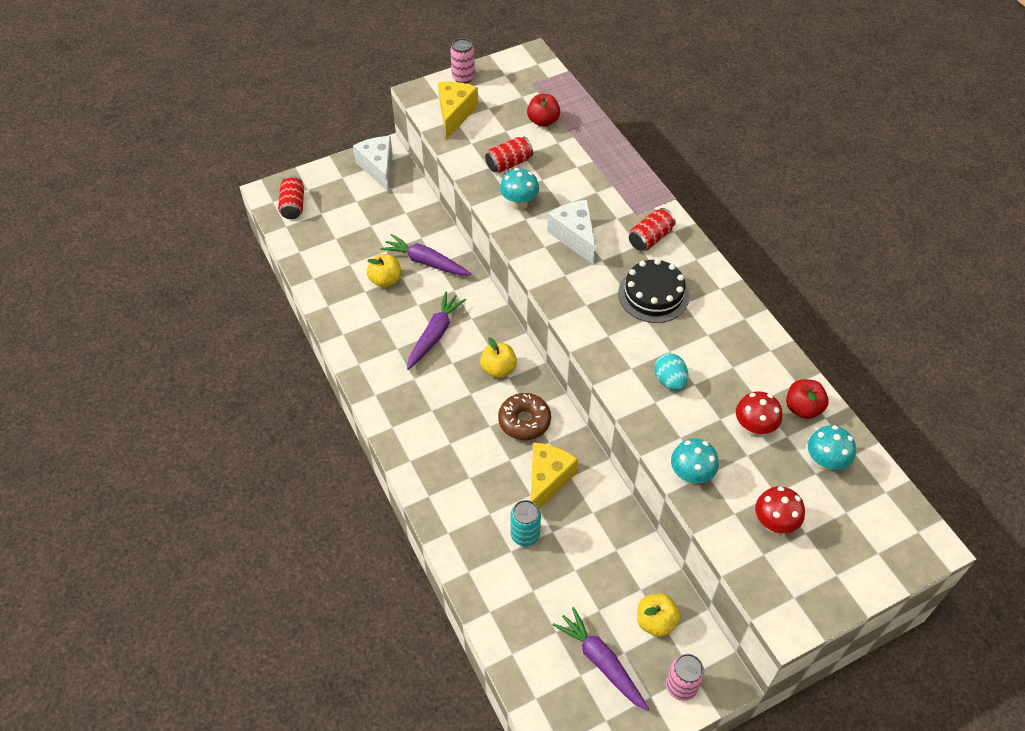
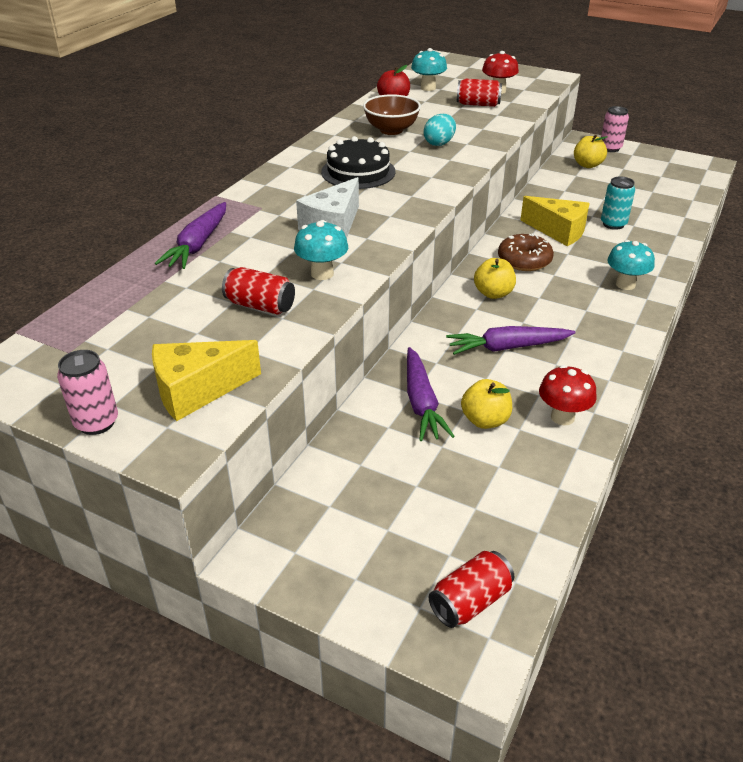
camera: 125 degrees left, 15 degrees down
(378, 168) = (299, 545): white cheese -> none
(543, 121) = (151, 311): red apple -> none
(547, 481) = (558, 231): yellow cheese -> yellow cheese turned 135 degrees counterclockwise
(601, 662) = (642, 172): purple carrot -> purple carrot (198, 245)
(650, 238) = (288, 191): red can -> red can (478, 104)
(691, 475) = (507, 118): turquoise mushroom -> turquoise mushroom (625, 284)
(725, 363) = (391, 130): none -> brown bowl
(754, 428) = (435, 110): red mushroom -> red mushroom (562, 417)

